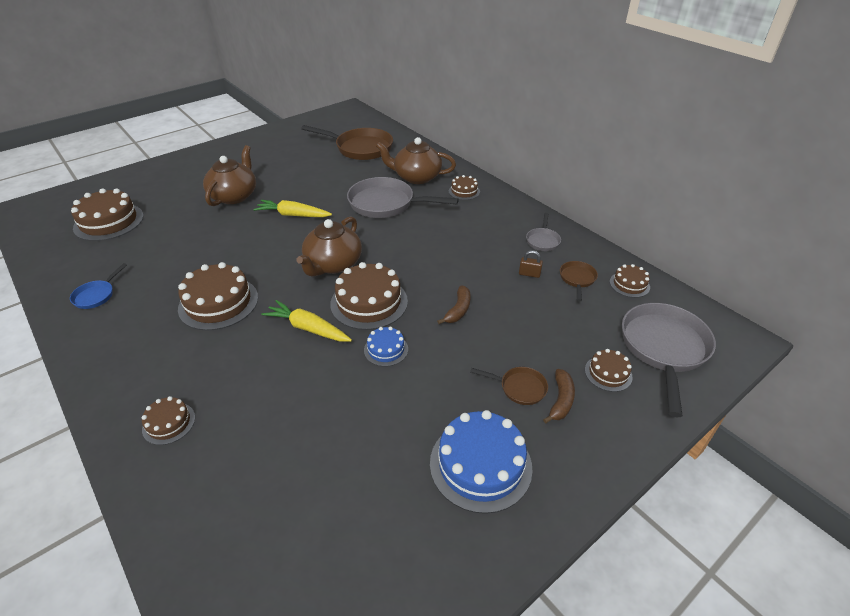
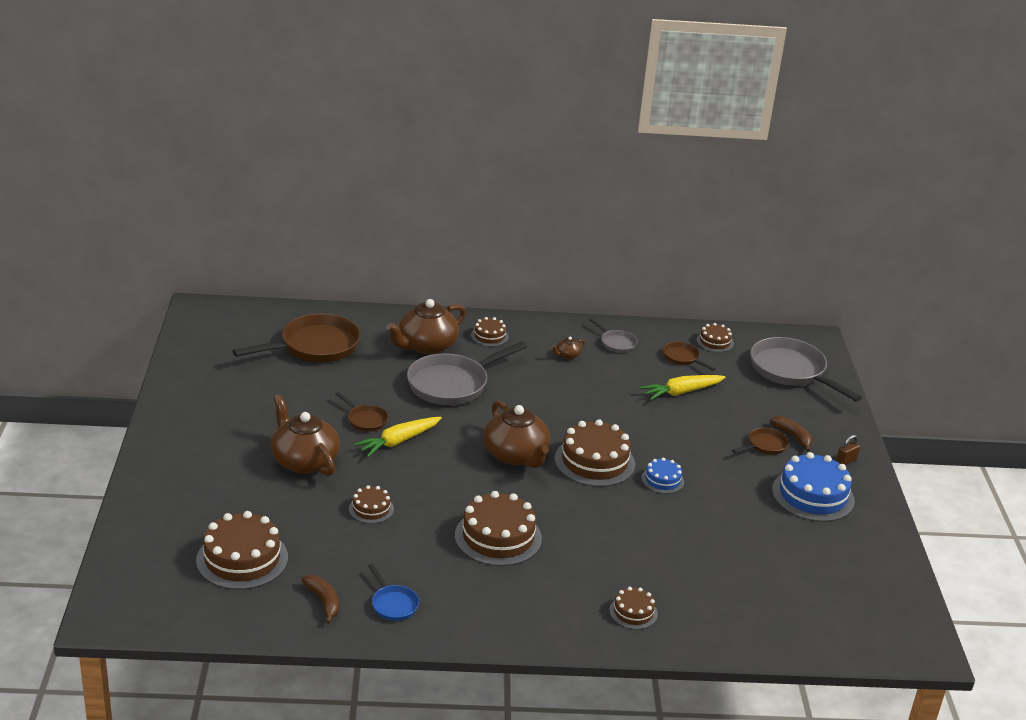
camera: 55 degrees left, 10 degrees down
(303, 194) = (365, 420): none -> brown pan
(308, 328) = (593, 504): yellow carrot -> yellow carrot (681, 392)
(458, 310) = (655, 426): brown banana -> brown banana (323, 601)
(491, 228) = (567, 355): none -> brown teapot
(529, 274) = (650, 373): brown padlock -> brown padlock (846, 461)
(608, 373) = (789, 405): brown cake -> brown cake (371, 509)

